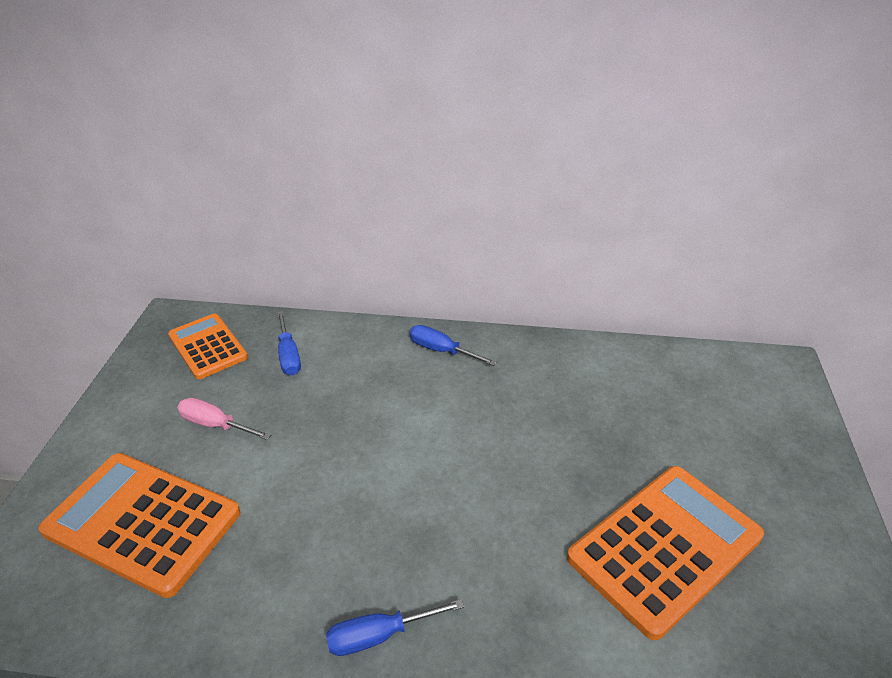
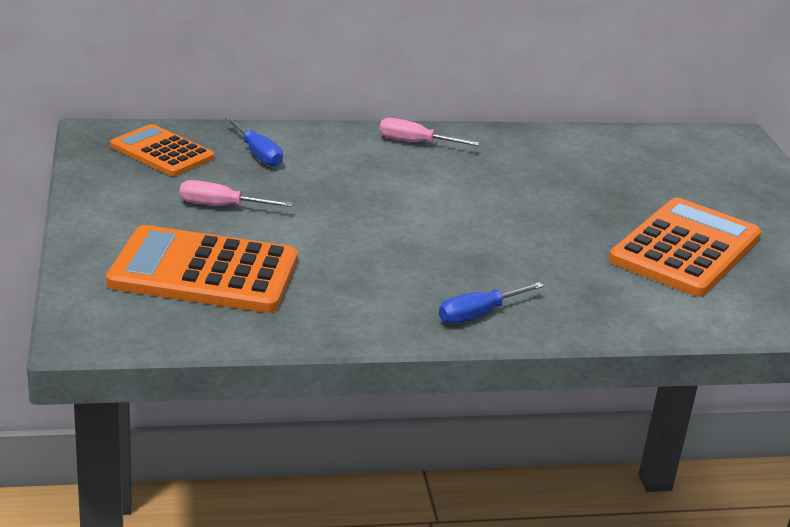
camera: 20 degrees left, 10 degrees down
(442, 351) = (415, 142): blue screwdriver -> pink screwdriver

